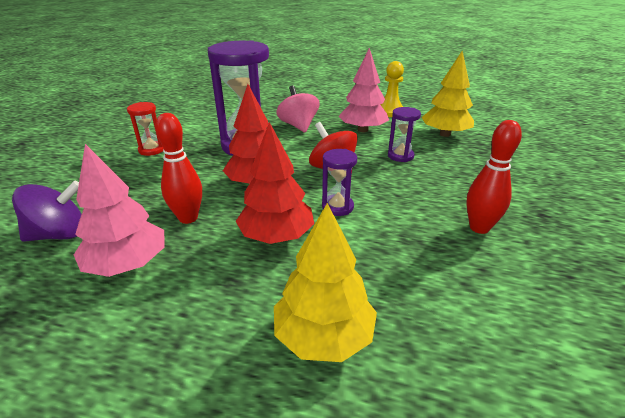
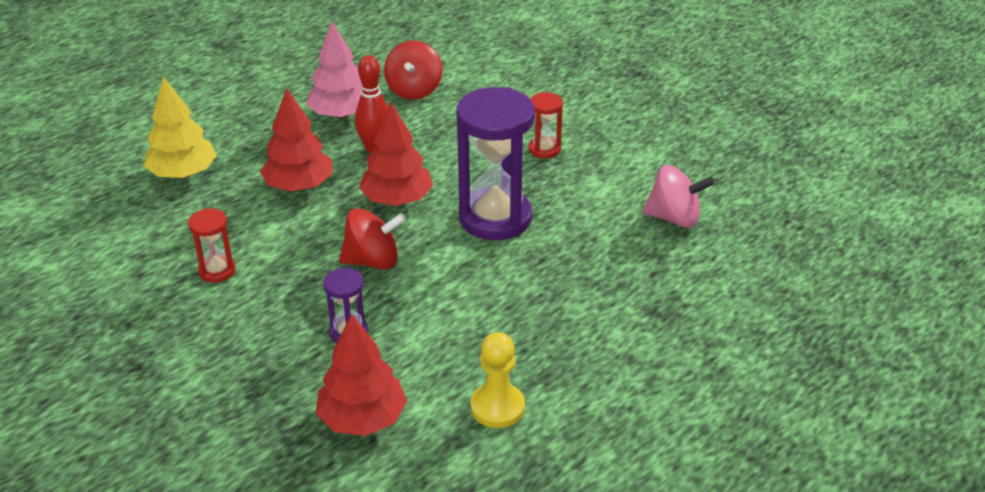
camera: 120 degrees right, 5 degrees up
(60, 234) = (414, 90): purple spinning top -> red spinning top
(298, 126) = (522, 280): pink spinning top -> pink spinning top (674, 218)
(337, 207) = (302, 234): purple hourglass -> none
(362, 130) = (454, 337): pink tree -> none
(422, 227) = (217, 271): none -> red hourglass
(445, 134) = (362, 419): yellow tree -> red tree
(479, 228) = (175, 306): red bowling pin -> none

